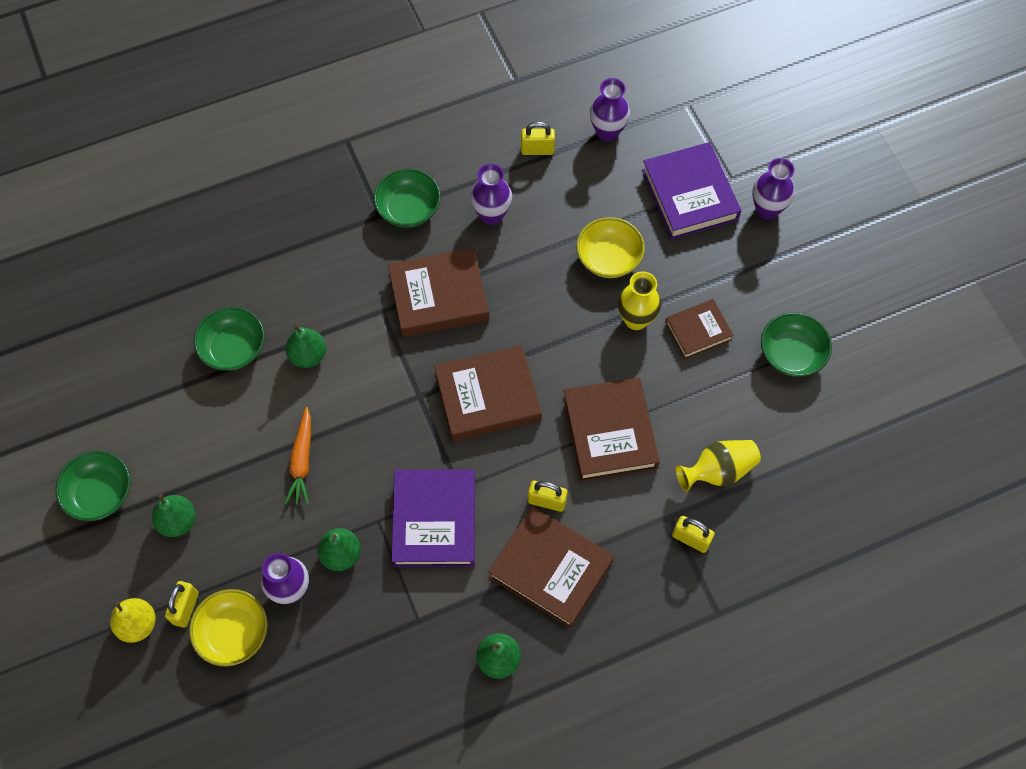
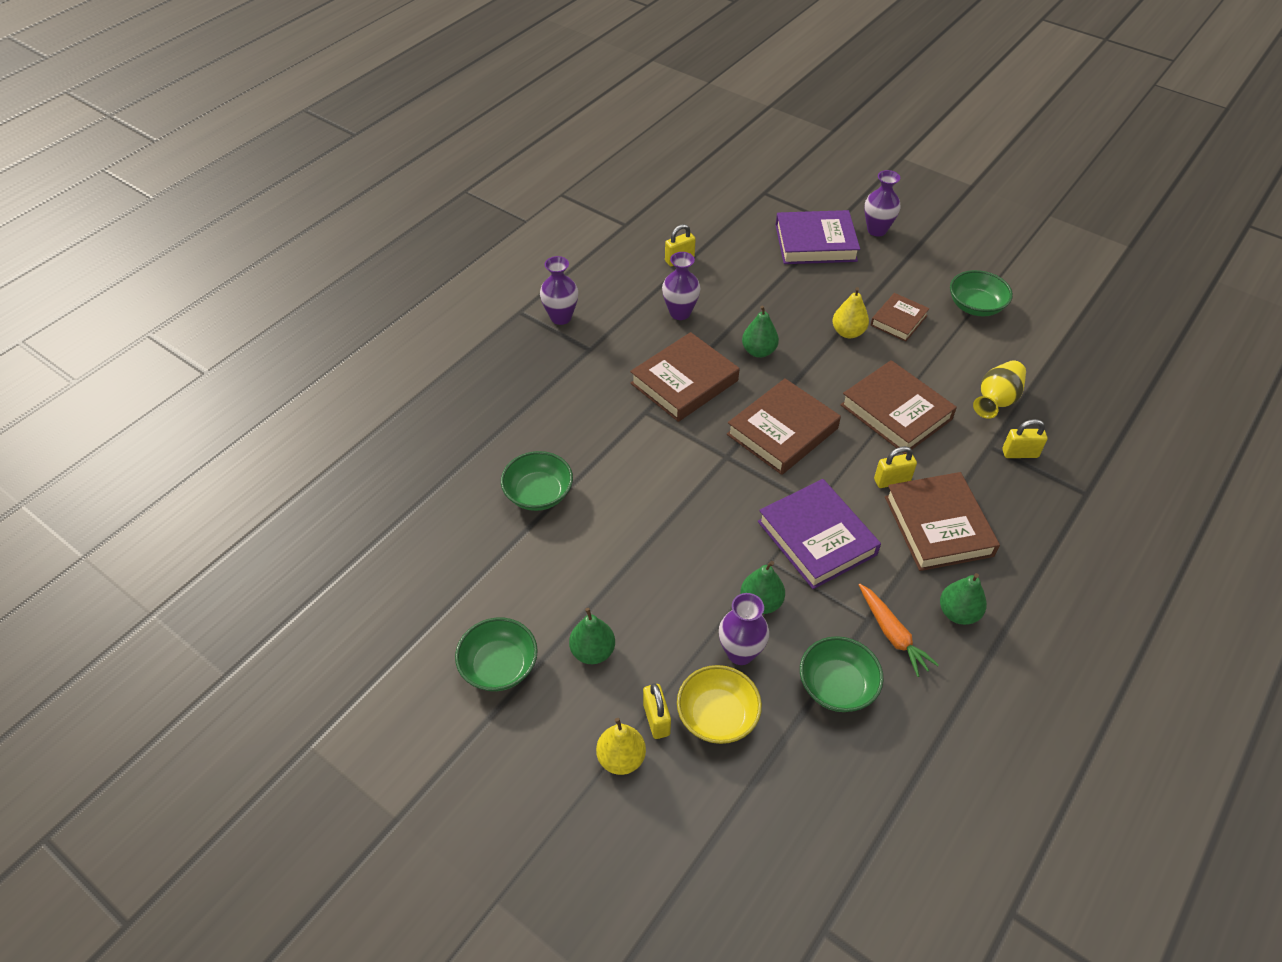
camera: 30 degrees left, 15 degrees down
(302, 460) = (667, 548): orange carrot -> orange carrot (892, 634)
(308, 355) = (609, 470): green pear -> green pear (758, 351)
(408, 209) = (610, 335): green bowl -> green bowl (837, 686)
(550, 569) = (938, 526): brown book -> brown book turned 75 degrees clockwise
(607, 132) = (722, 229): purple vase -> purple vase (561, 317)
(608, 258) = (793, 303): yellow bowl -> none
(636, 319) = (848, 332): yellow vase -> yellow pear
(689, 195) = (815, 243): purple book -> purple book turned 45 degrees counterclockwise

